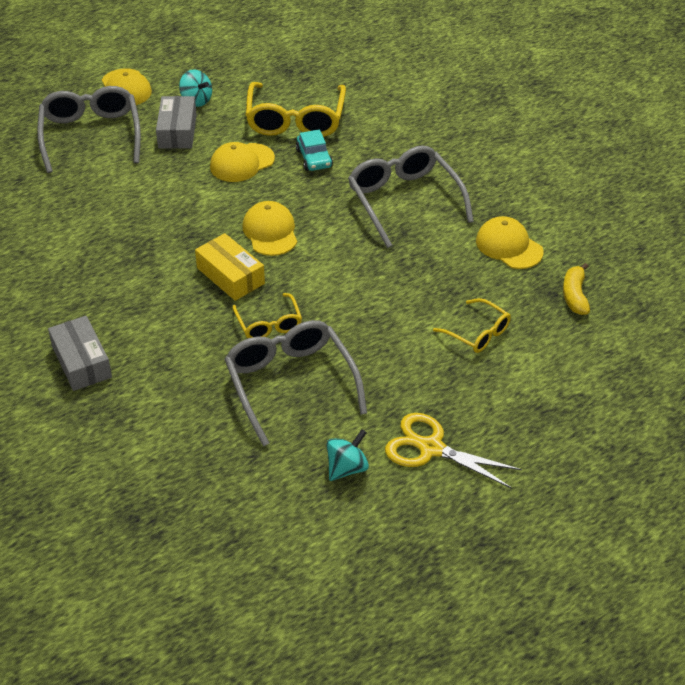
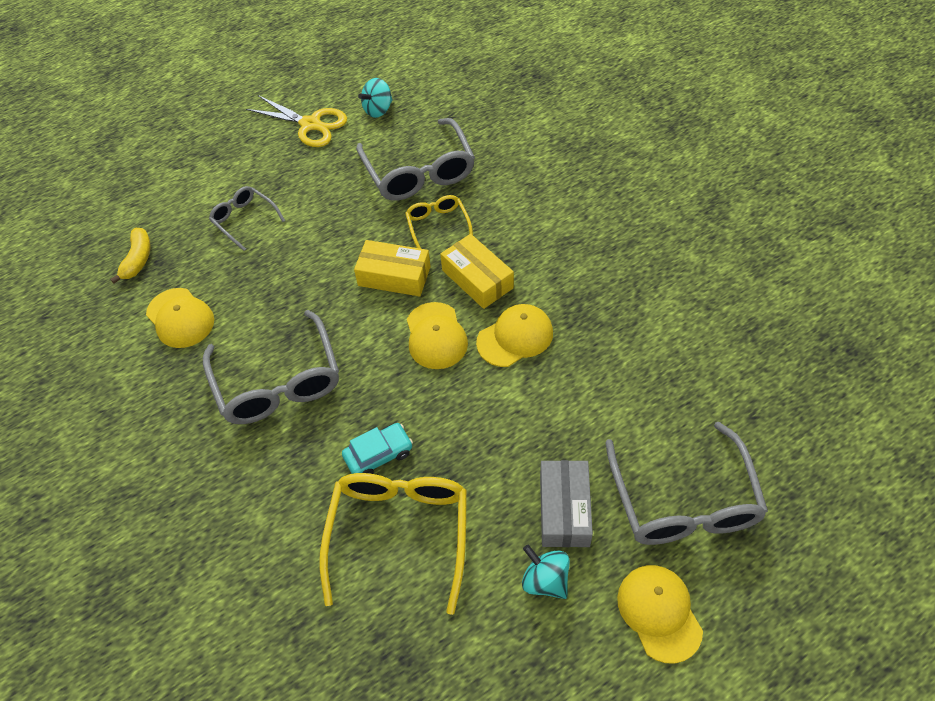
camera: 175 degrees left, 10 degrees up
(82, 362) = (607, 188): grey box -> none
(242, 163) = (472, 446): yellow cap -> yellow cap (515, 337)
(311, 279) = (394, 276): none -> yellow box
(314, 158) = (378, 455): turquoise car -> turquoise car turned 75 degrees clockwise
(477, 333) = (244, 220): yellow glasses -> grey glasses

